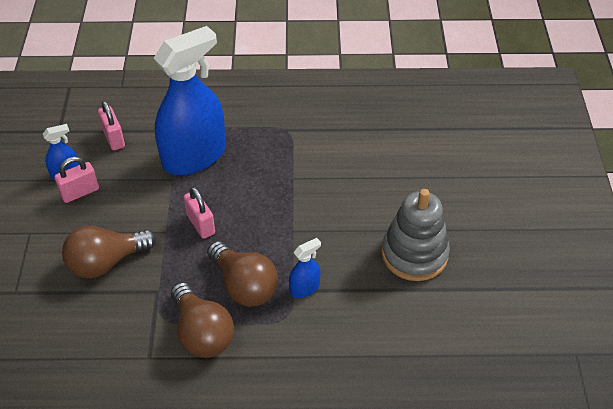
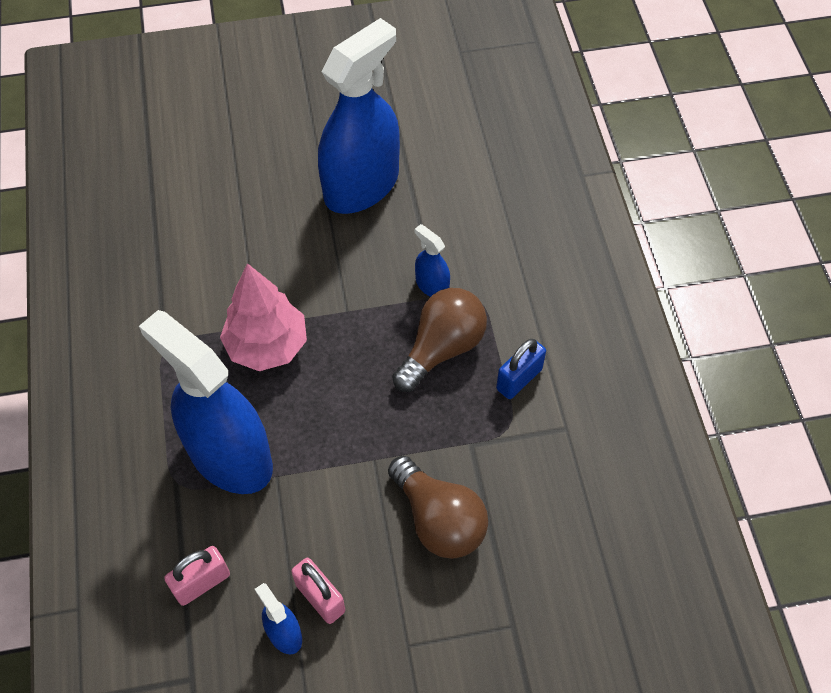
camera: 100 degrees left, 10 degrees up
(201, 224) = (354, 418): pink padlock -> none
(202, 333) = (519, 379): brown light bulb -> blue padlock
(274, 182) = (267, 346): none -> pink tree
(414, 254) = (361, 186): grey stacking toy -> blue spray bottle

